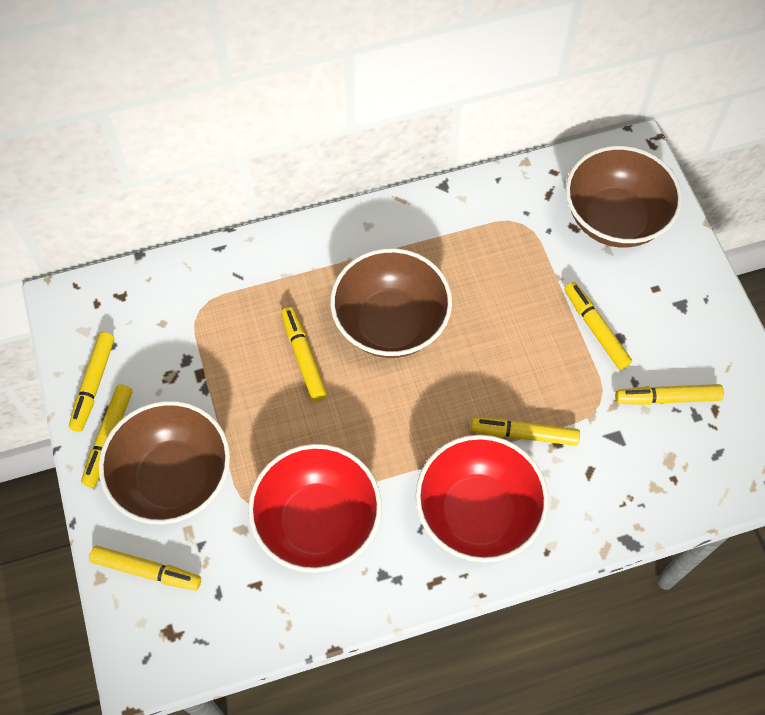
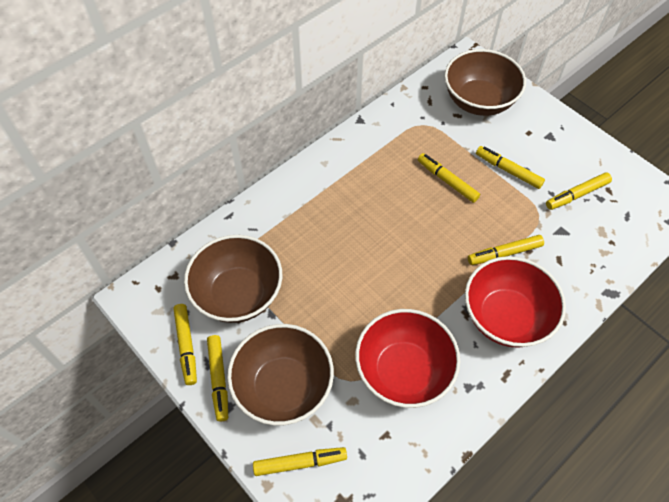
camera: 25 degrees left, 5 degrees down
(303, 357) = (329, 264): yellow marker -> yellow marker (447, 181)
(390, 323) = (376, 218): brown bowl -> brown bowl (238, 294)

